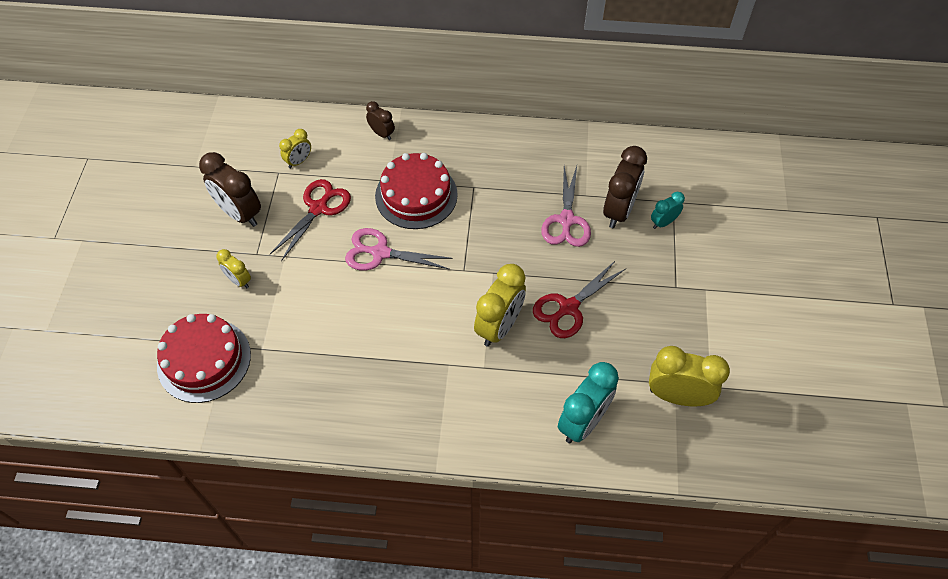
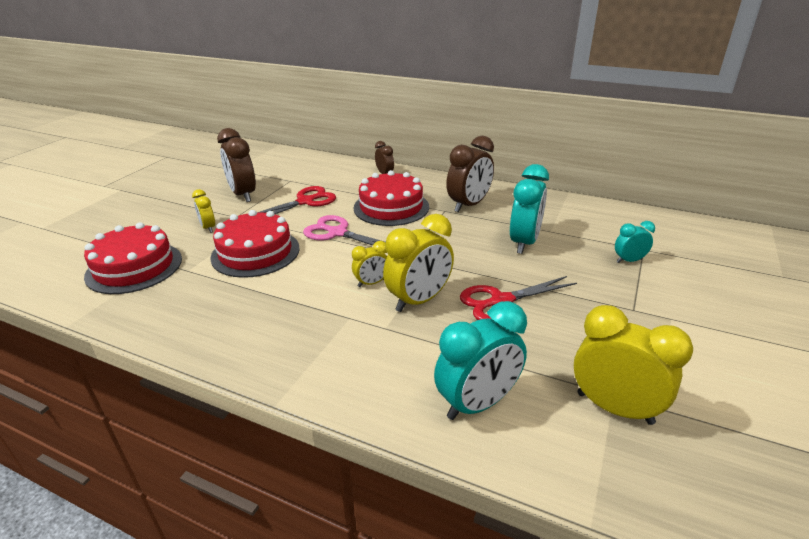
camera: 20 degrees right, 25 degrees down
(299, 161) = (310, 177): yellow clock -> yellow clock (372, 283)
(314, 305) = (255, 252): none -> red cake
(566, 220) = (524, 243): pink scissors -> turquoise clock
(619, 211) = (581, 245): brown clock -> brown clock (469, 205)

